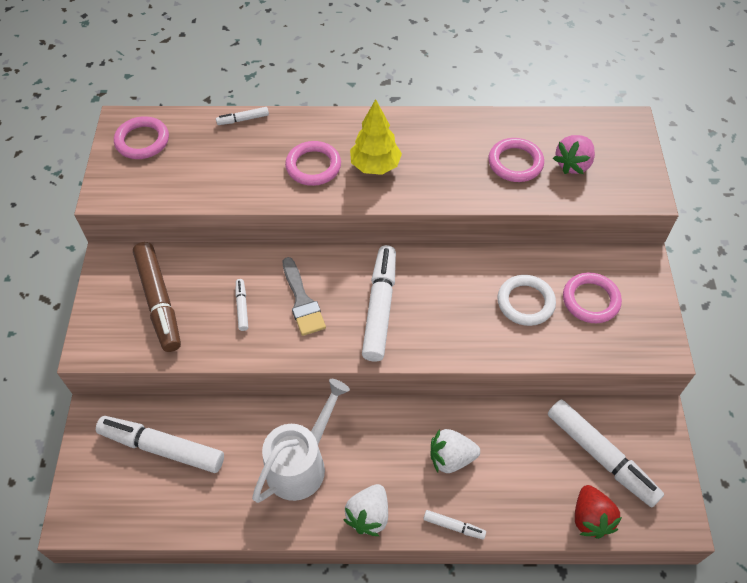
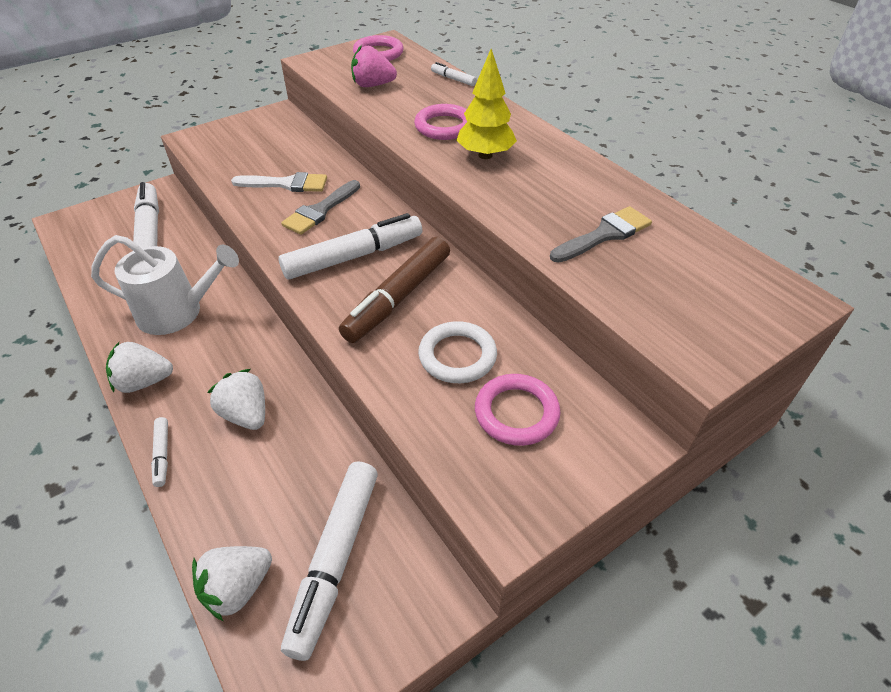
camera: 55 degrees right, 10 degrees down
(159, 301) = (258, 146): brown marker -> brown marker (398, 297)
(242, 307) = (286, 184): white marker -> white brush
(515, 163) = (604, 235): pink ring -> grey brush
(573, 164) = (662, 277): pink strawberry -> pink strawberry (373, 85)
(590, 518) = (237, 588): red strawberry -> white strawberry

